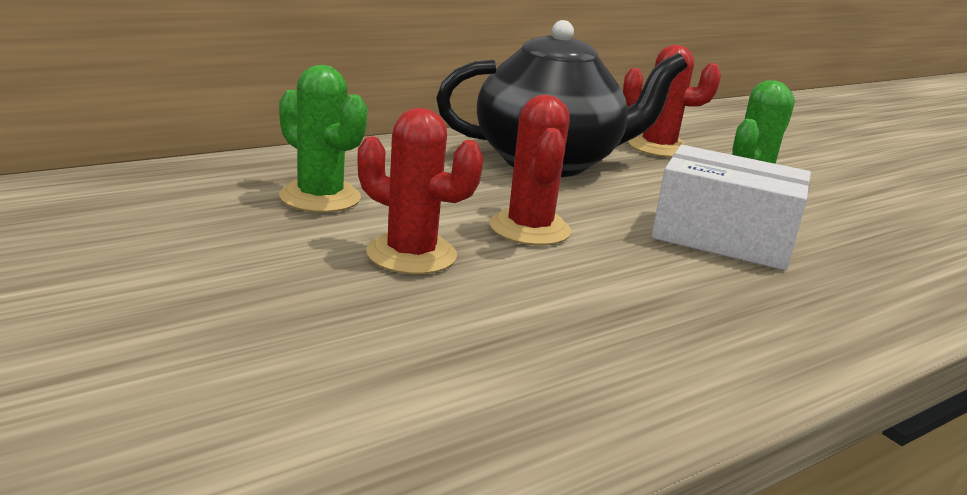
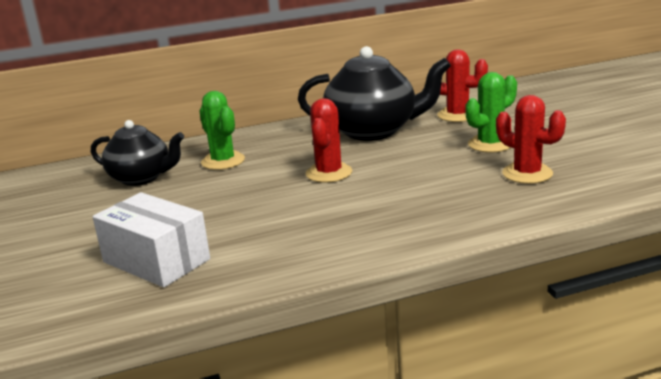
camera: 20 degrees right, 0 degrees up
(170, 221) = (141, 178): none -> black teapot
(411, 254) = (252, 190): red cactus -> red cactus (527, 174)
(722, 238) = (445, 173): white box -> white box (156, 260)

